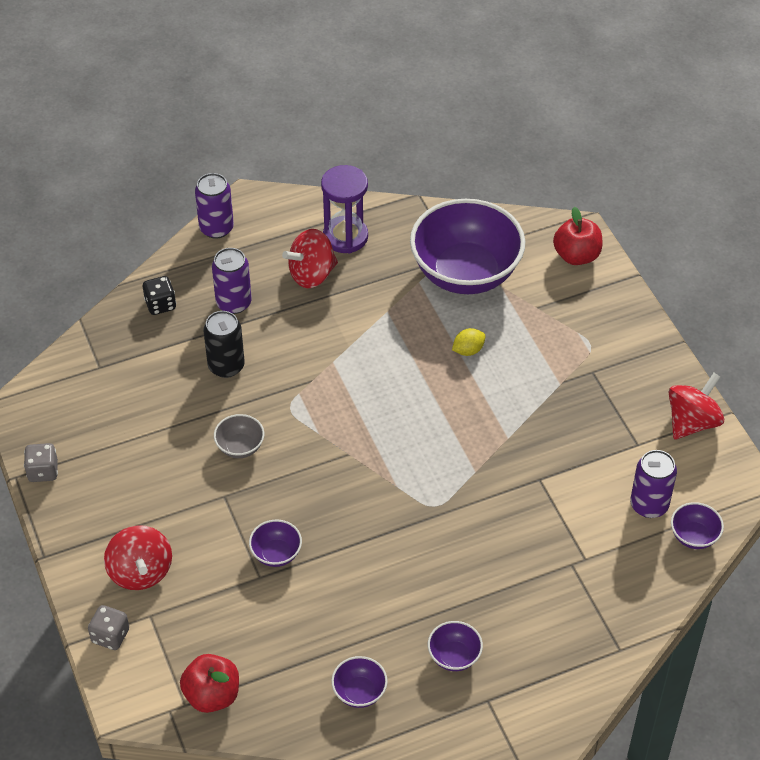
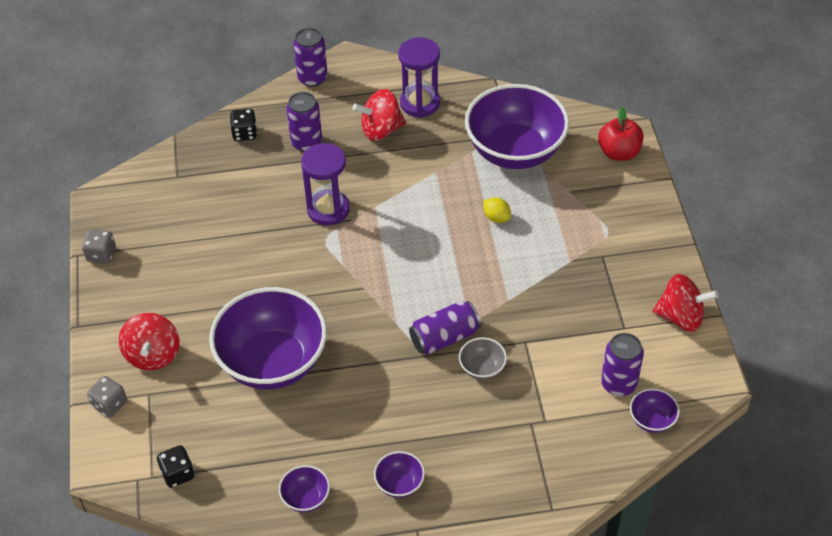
camera: 15 degrees right, 0 degrees up
(212, 695) = (178, 474): red apple -> black dice
(226, 366) = (283, 194): black can -> none
(240, 447) = (272, 265): grey bowl -> grey bowl (482, 368)
(276, 554) = (273, 362): purple bowl -> purple bowl, size x2.42
(282, 374) = (328, 209): none -> purple hourglass
(453, 491) = (444, 337): none -> purple can
(468, 350) = (496, 217): yellow lemon -> yellow lemon turned 60 degrees clockwise
(692, 422) = (681, 317): red spinning top -> red spinning top turned 45 degrees clockwise

